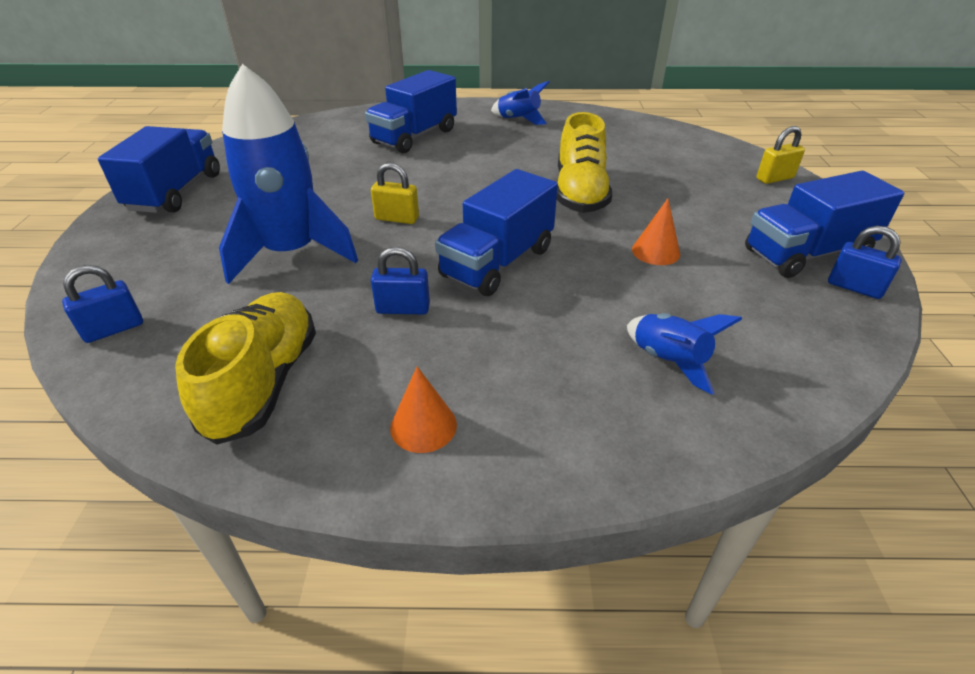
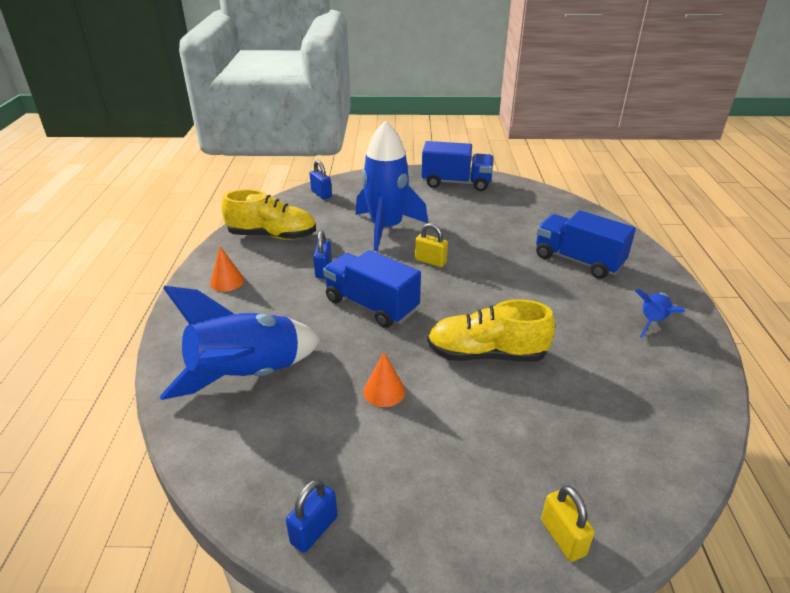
camera: 90 degrees right, 5 degrees down
(397, 218) = (430, 261): yellow padlock -> yellow padlock turned 75 degrees counterclockwise
(668, 361) = (247, 376): blue rocket -> blue rocket, size x2.03
(806, 254) = (377, 508): blue truck -> none

